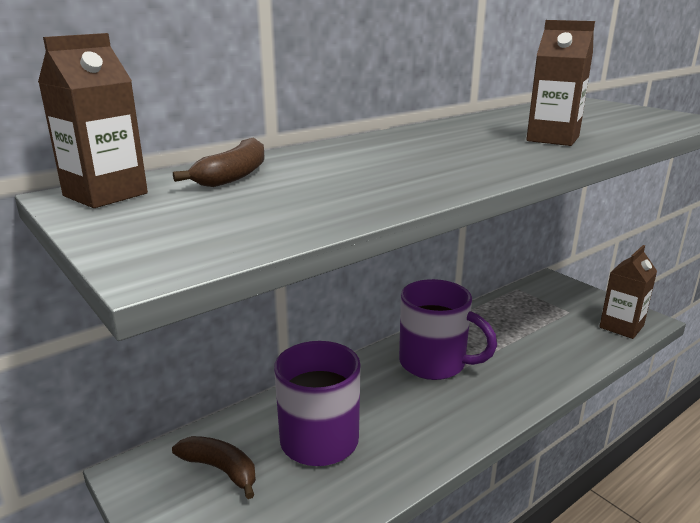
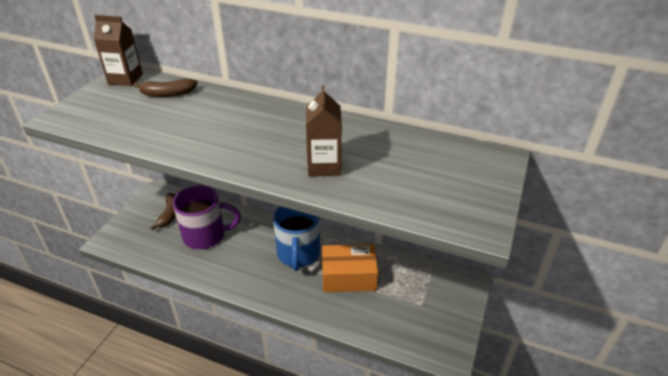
camera: 60 degrees right, 15 degrees up
(434, 363) = (298, 254): purple mug -> blue mug
(500, 340) = (348, 277): none -> orange box
(621, 327) = (423, 341): brown carton -> none

